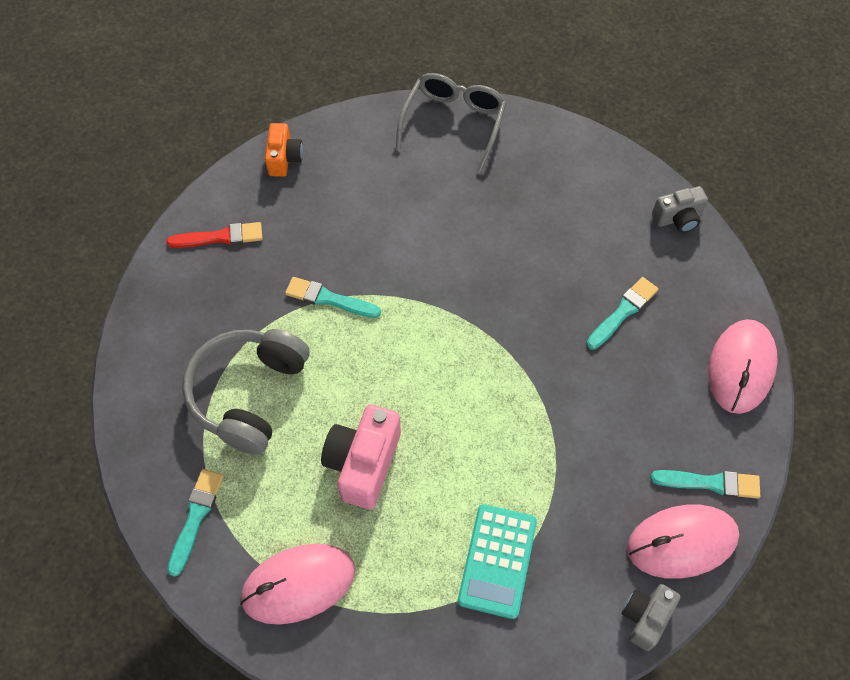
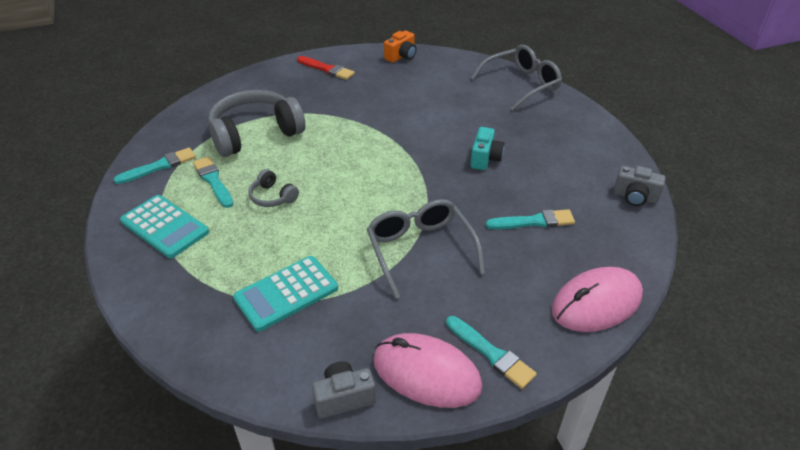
camera: 40 degrees right, 20 degrees down
(298, 584) = (165, 227): pink mouse -> turquoise calculator
(329, 299) = (350, 119): turquoise brush -> turquoise brush (213, 181)
(363, 463) = (273, 197): pink camera -> grey headphones
(513, 260) = (485, 158): none -> turquoise camera
(562, 420) = (420, 250): none -> grey glasses

